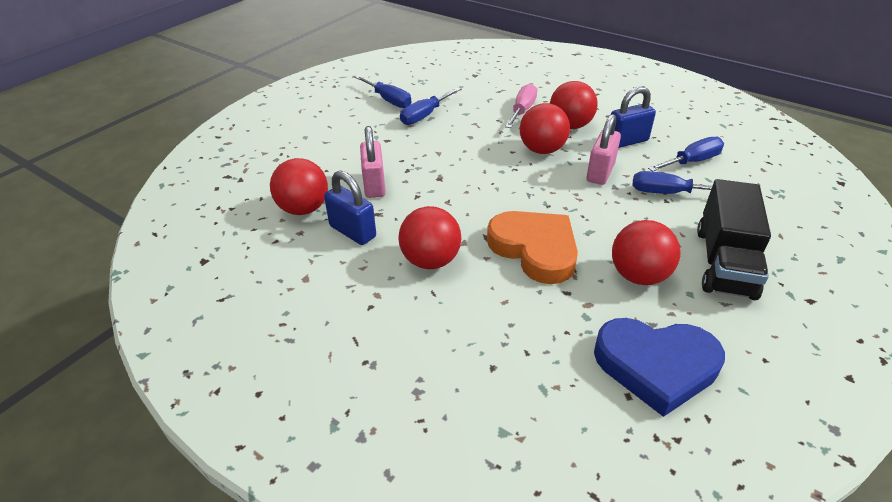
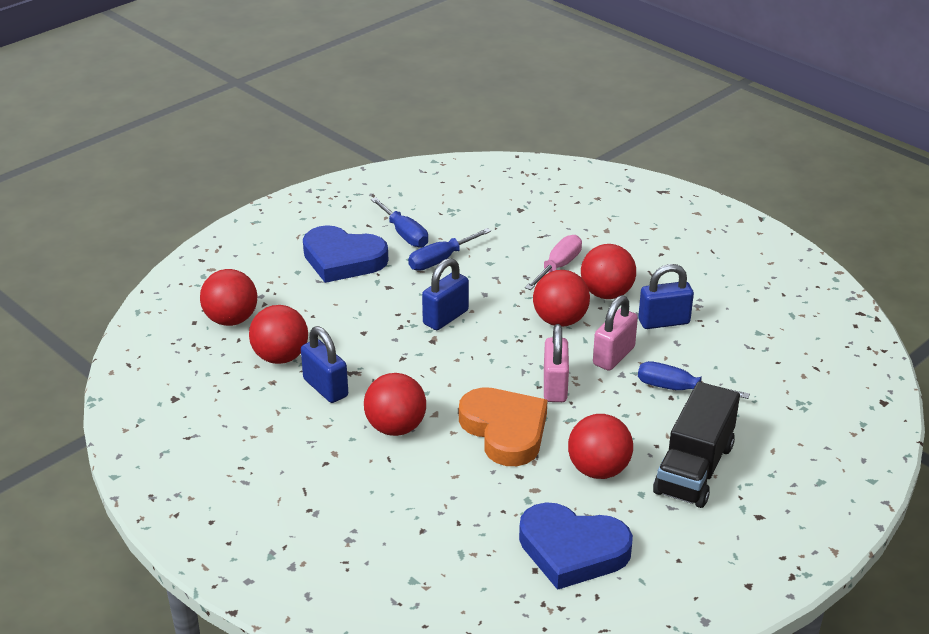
camera: 10 degrees right, 5 degrees down
(251, 182) = (231, 320): none -> red ball
(342, 123) = (343, 259): none -> blue heart
(374, 185) = (360, 340): pink padlock -> pink padlock (555, 387)
(444, 158) = (445, 317): none -> blue padlock
(692, 161) = (726, 356): blue screwdriver -> none

